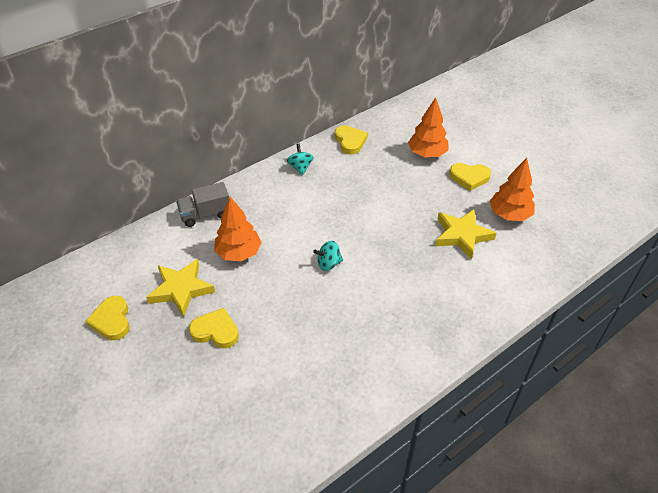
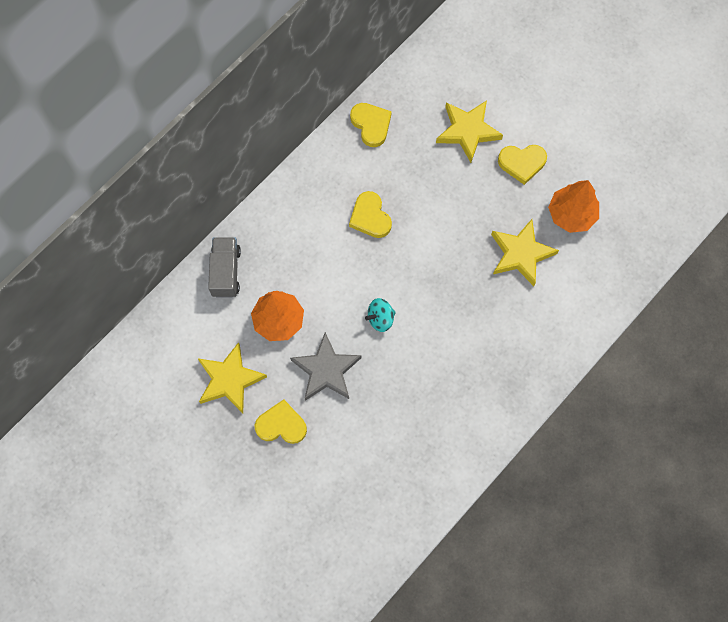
camera: 10 degrees left, 25 degrees up
(112, 320) = (169, 431): yellow heart -> yellow heart (370, 217)
(205, 214) = (226, 272): grey truck -> grey truck turned 120 degrees clockwise
(270, 295) = (326, 370): none -> grey star
(300, 167) = (319, 179): turquoise spinning top -> none
(427, 154) = (468, 131): orange tree -> yellow star

